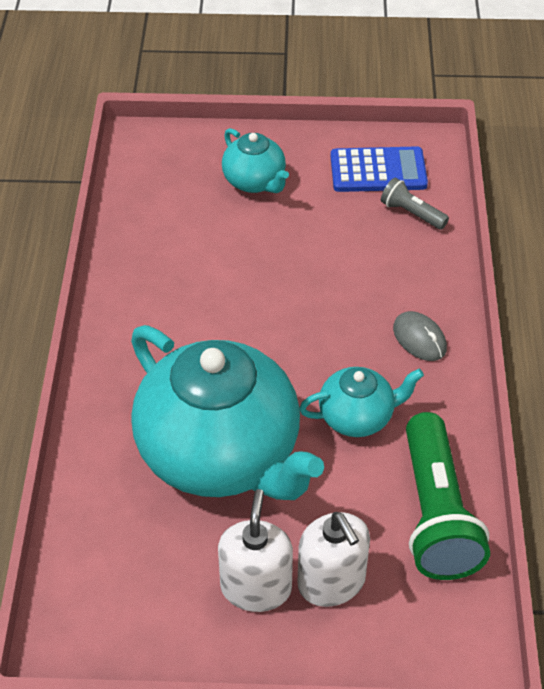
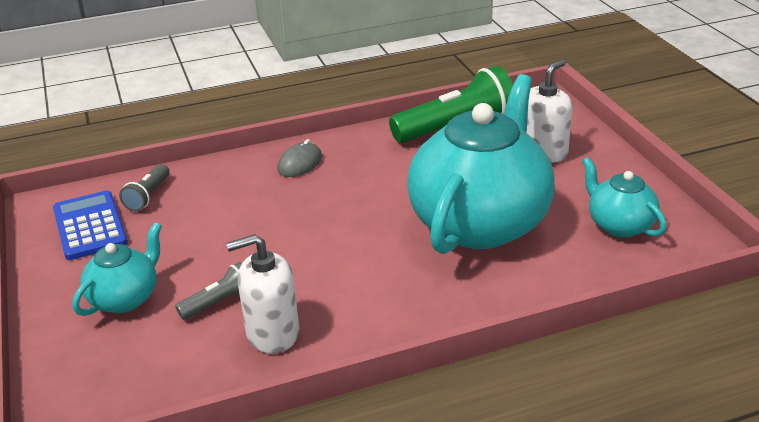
camera: 110 degrees left, 15 degrees down
(214, 235) = (220, 302): none -> grey flashlight
(256, 587) = (576, 178): white soap dispenser -> white soap dispenser (272, 333)
(357, 417) = (397, 172): turquoise teapot -> turquoise teapot (619, 225)

